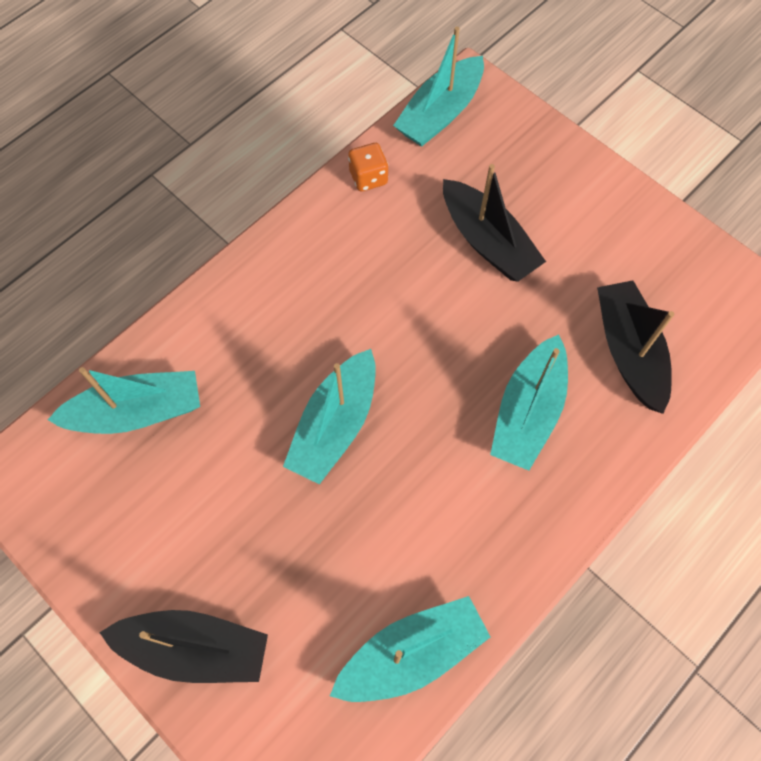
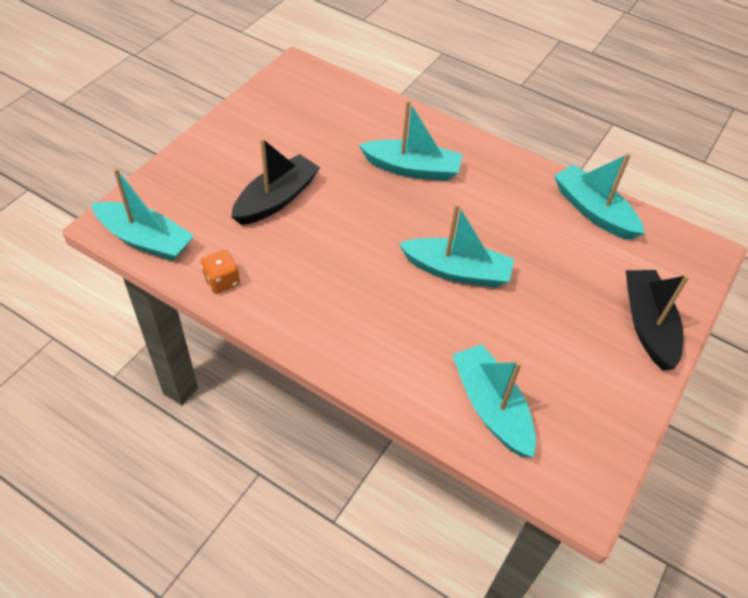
camera: 105 degrees left, 15 degrees down
(628, 351) = (352, 123): black boat -> none

